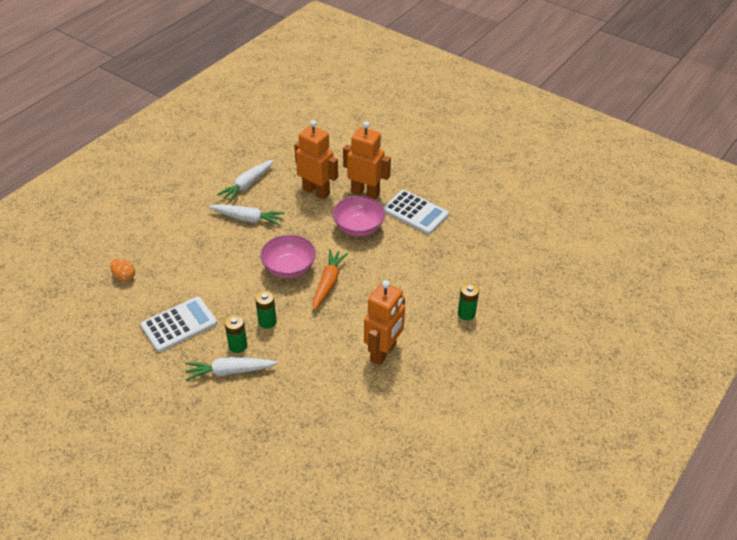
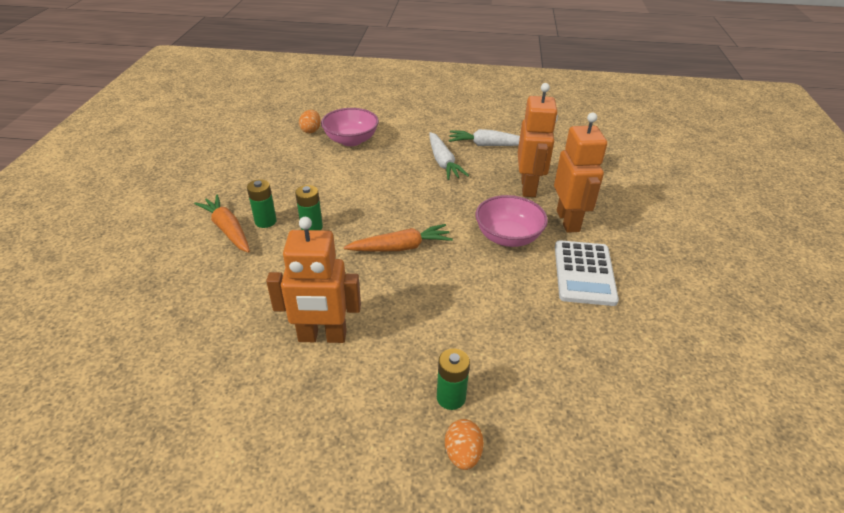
camera: 60 degrees right, 5 degrees down
(179, 324) = (272, 178): white calculator -> none
(229, 371) = (227, 229): white carrot -> orange carrot
(289, 268) = (399, 212): pink bowl -> pink bowl (351, 140)
(502, 324) = (462, 454): none -> orange egg

